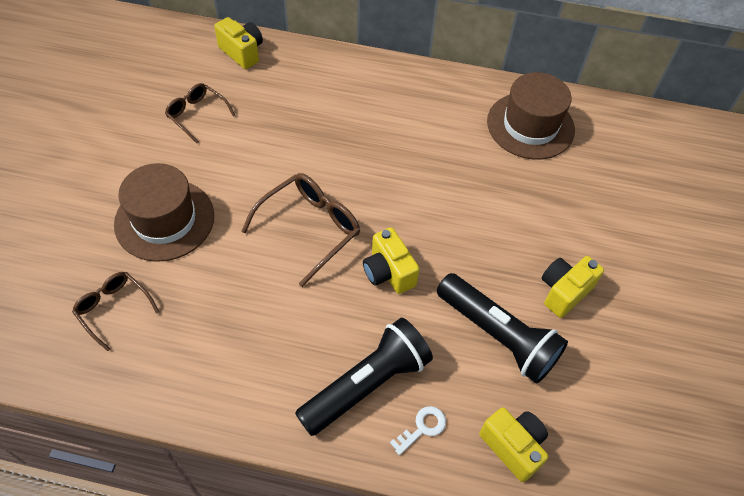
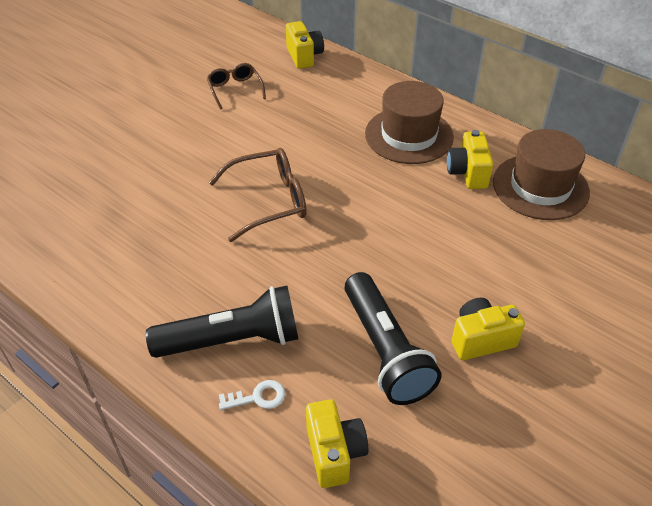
camera: 30 degrees right, 10 degrees down
(113, 309) = (71, 203): brown glasses -> none
(164, 220) = (155, 155): brown hat -> brown hat (409, 135)
(388, 272) = (315, 259): yellow camera -> yellow camera (467, 173)

